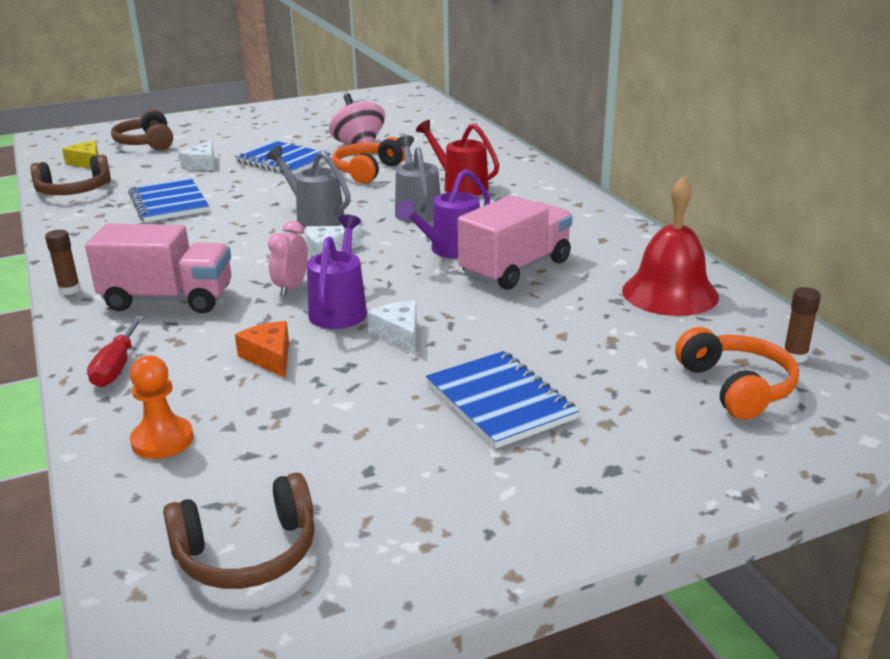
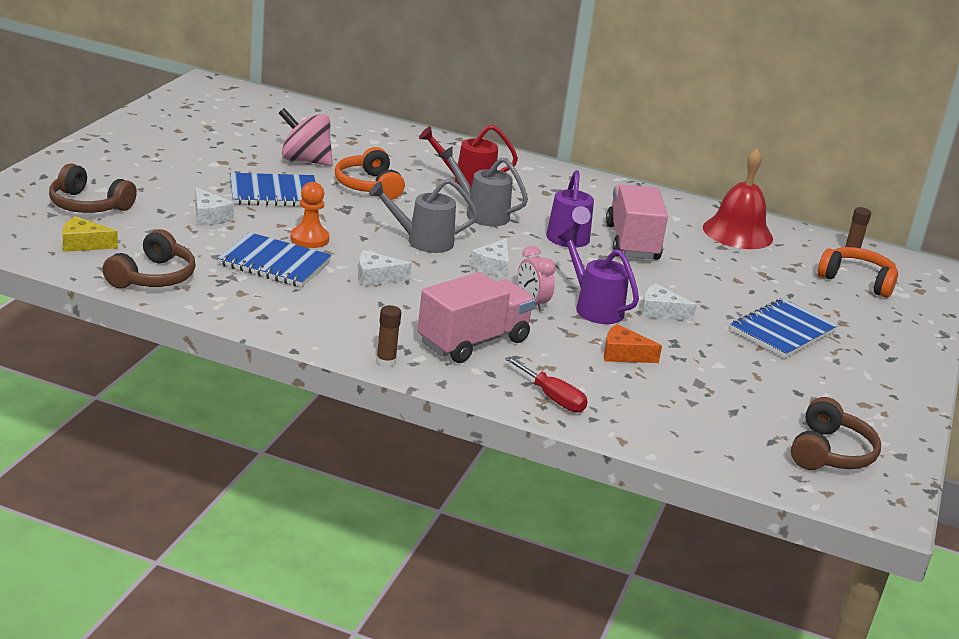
camera: 50 degrees left, 0 degrees up
(162, 440) = (677, 424): orange pawn -> orange pawn (309, 239)
(214, 232) = (376, 277): none -> white cheese
(500, 402) = (782, 331): blue notebook -> blue notebook turned 60 degrees counterclockwise

